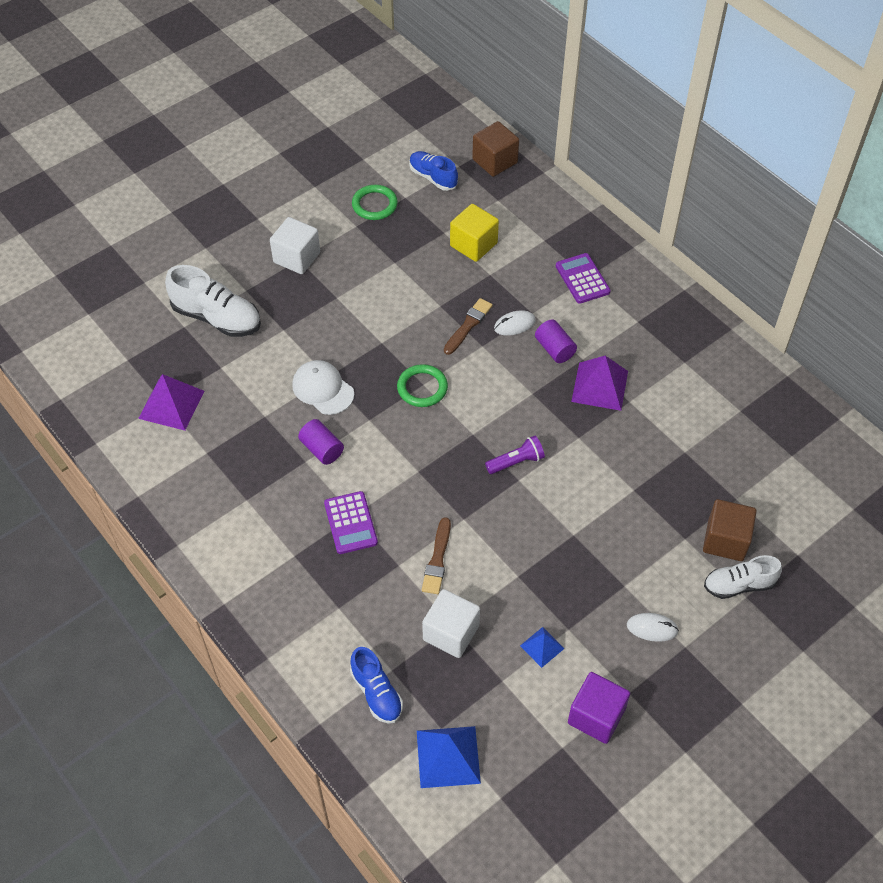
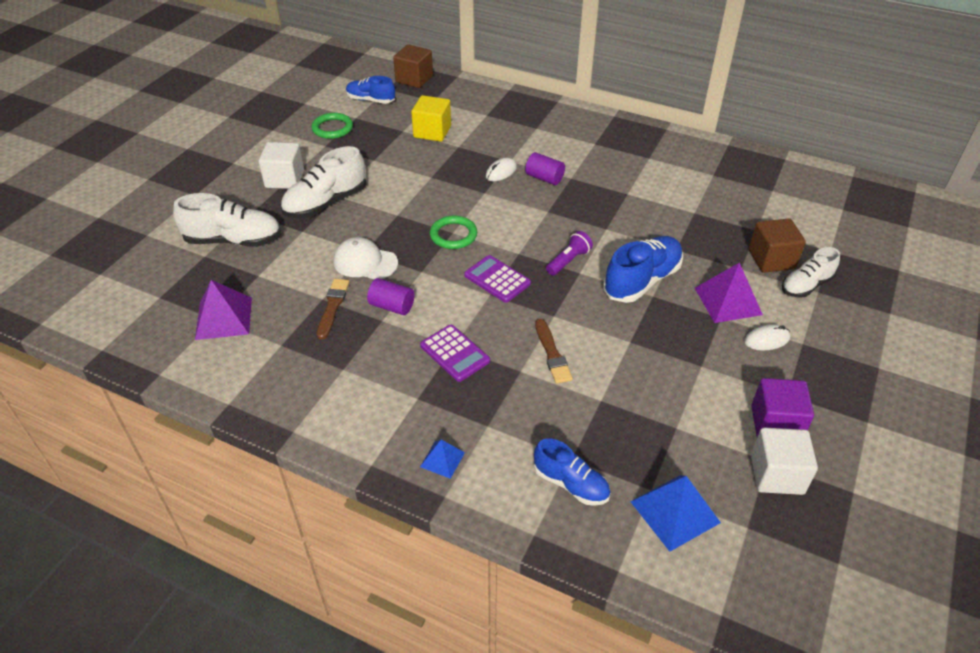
camera: 25 degrees left, 10 degrees down
(321, 303) = (326, 203): none -> white shoe
(451, 633) = (604, 407): white cube -> white cube (777, 474)
(468, 325) = (463, 183): brown brush -> brown brush (332, 306)
(542, 647) = (690, 388): blue pyramid -> blue pyramid (442, 459)
(574, 513) = (642, 281): none -> blue shoe
(582, 279) = (533, 130): purple calculator -> purple calculator (497, 279)
(600, 386) = (597, 191): purple pyramid -> purple pyramid (728, 301)

